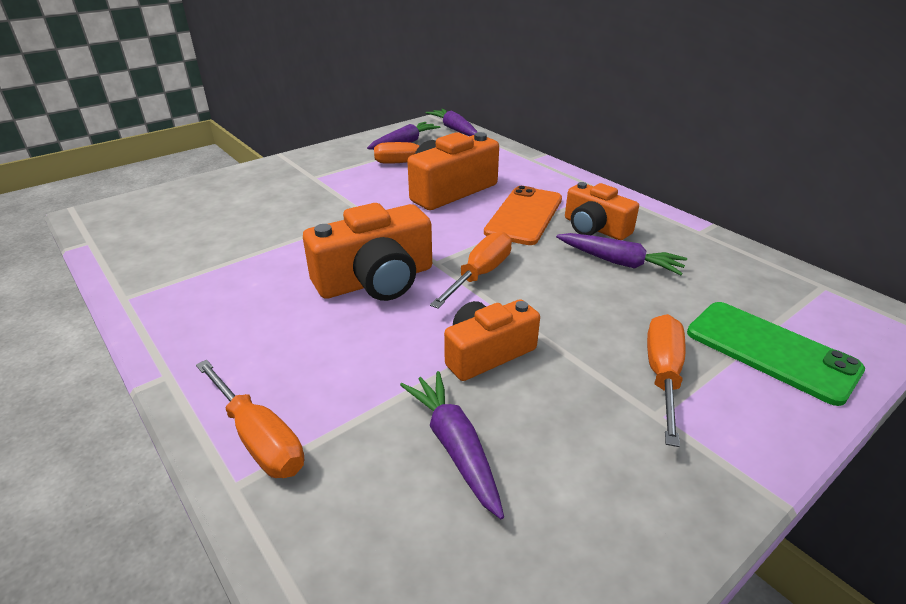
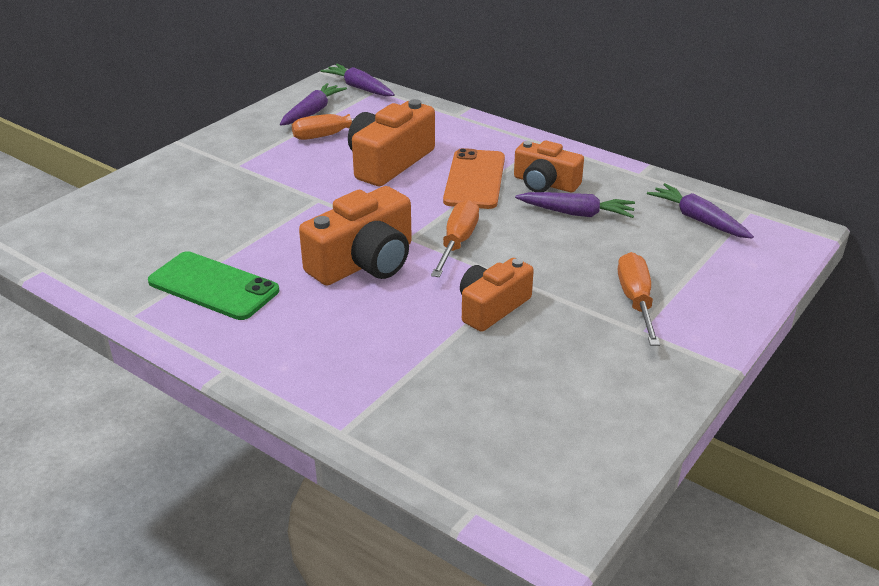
camera: 15 degrees left, 0 degrees up
(258, 438) = (339, 399): orange screwdriver -> none
(455, 446) = (496, 377): purple carrot -> purple carrot (698, 219)
(771, 351) = (713, 269): green phone -> green phone (213, 286)

